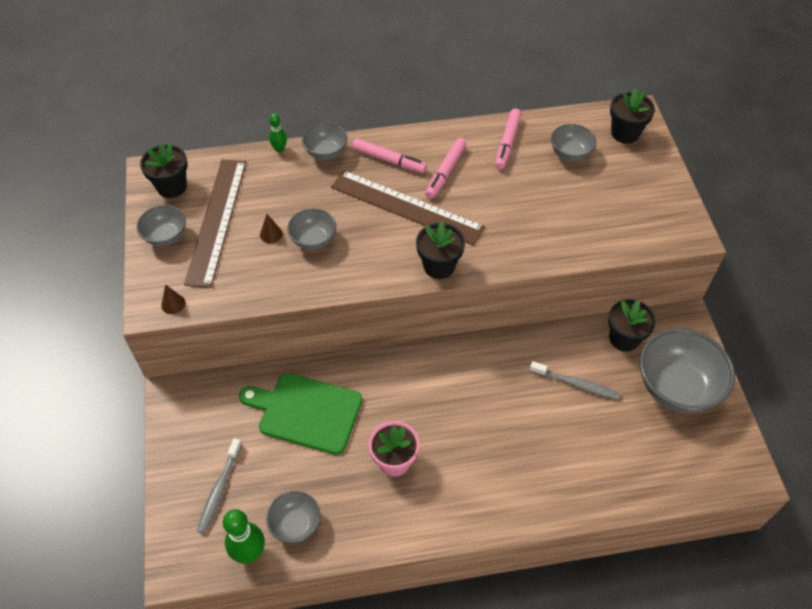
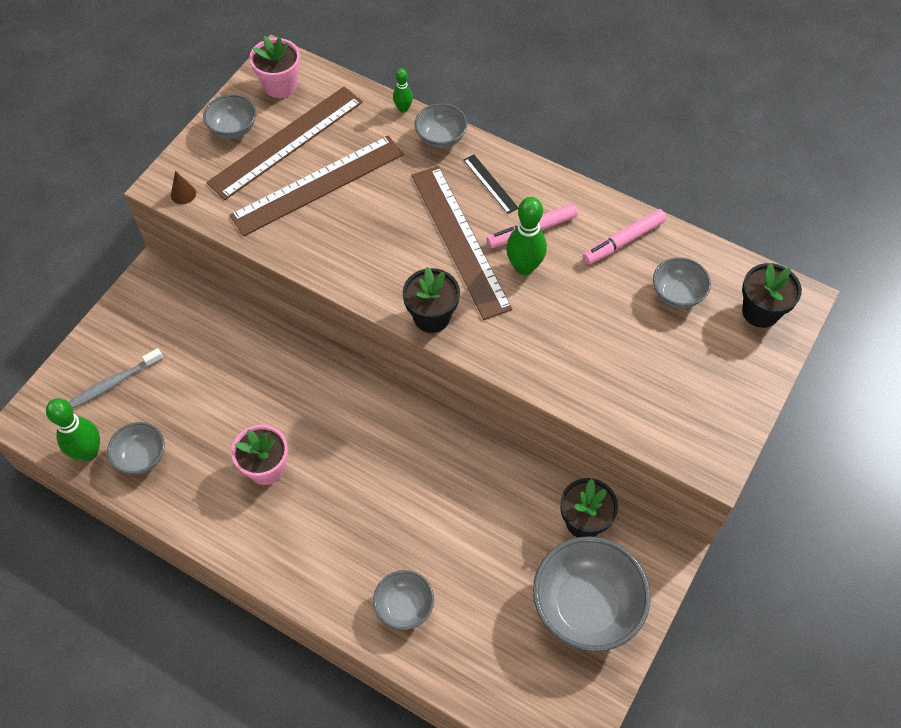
camera: 40 degrees right, 5 degrees up
(172, 186) = (280, 86): black flower pot -> pink flower pot
(271, 234) = (318, 185): brown cone -> brown ruler
(306, 412) = (237, 370): green cutting board -> none
(313, 240) = (348, 215): grey bowl -> grey bowl (404, 607)
(389, 160) = (490, 183): pink marker -> black ruler
(464, 197) = (524, 267): none -> green bowling pin
(576, 384) = (491, 527): grey toothbrush -> none

